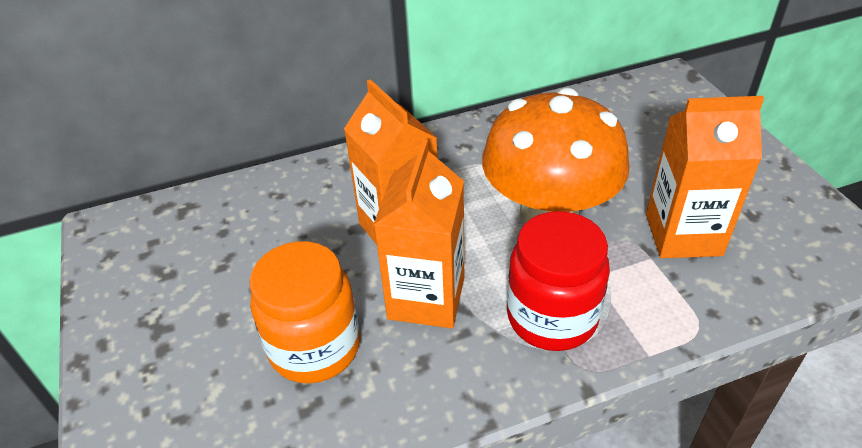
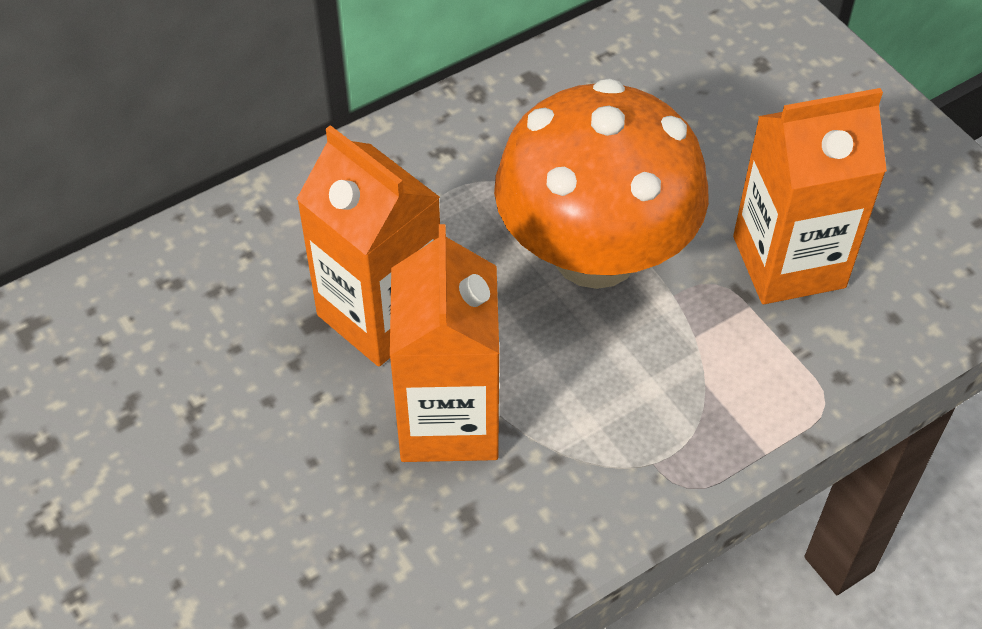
camera: 15 degrees left, 10 degrees up
(315, 347) = (310, 522): orange jar -> none
(552, 317) = (629, 419): red jar -> none

